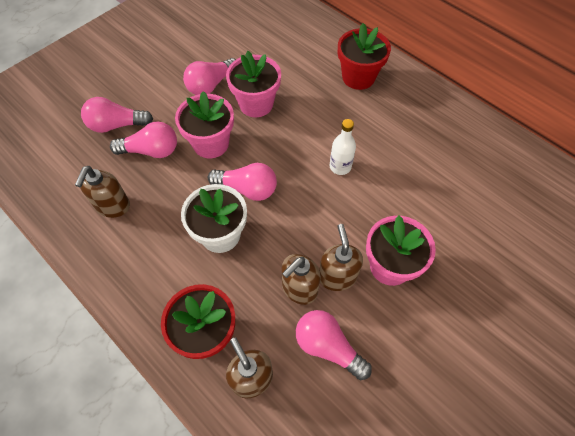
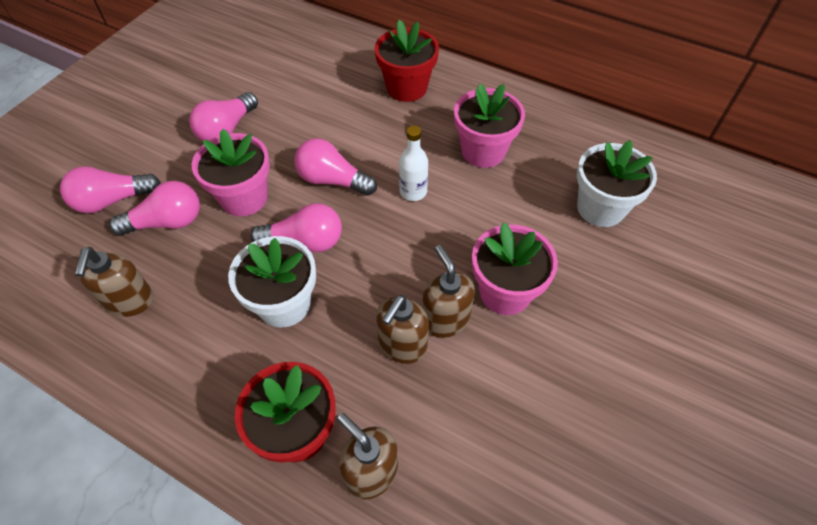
camera: 15 degrees left, 5 degrees down
(256, 104) = (290, 141): pink flower pot -> pink flower pot (483, 151)
(327, 347) = (457, 407): pink light bulb -> pink light bulb (332, 180)
(489, 214) = (600, 208): none -> white flower pot

